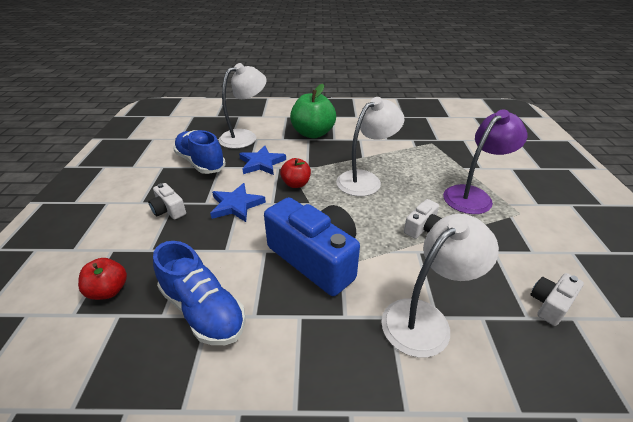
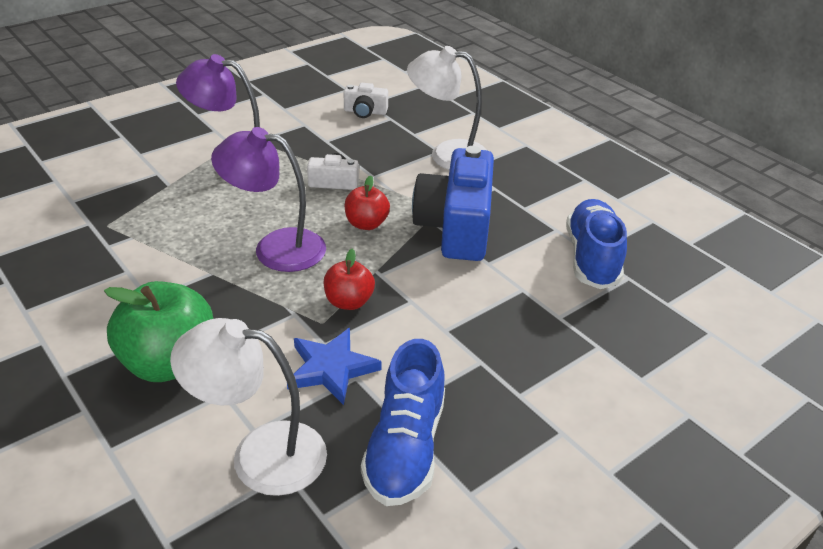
camera: 130 degrees left, 0 degrees up
(109, 290) = (666, 331): red apple -> red apple (366, 224)
(169, 210) = (535, 386): white camera -> none
(236, 205) = (452, 329): blue star -> none
(365, 179) = (275, 248): white lamp -> purple lamp

